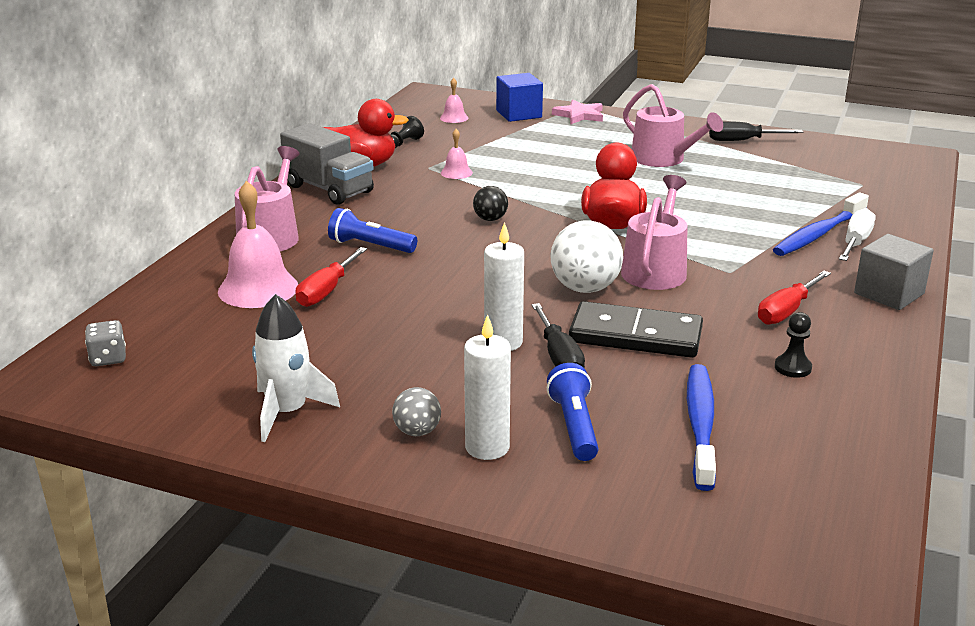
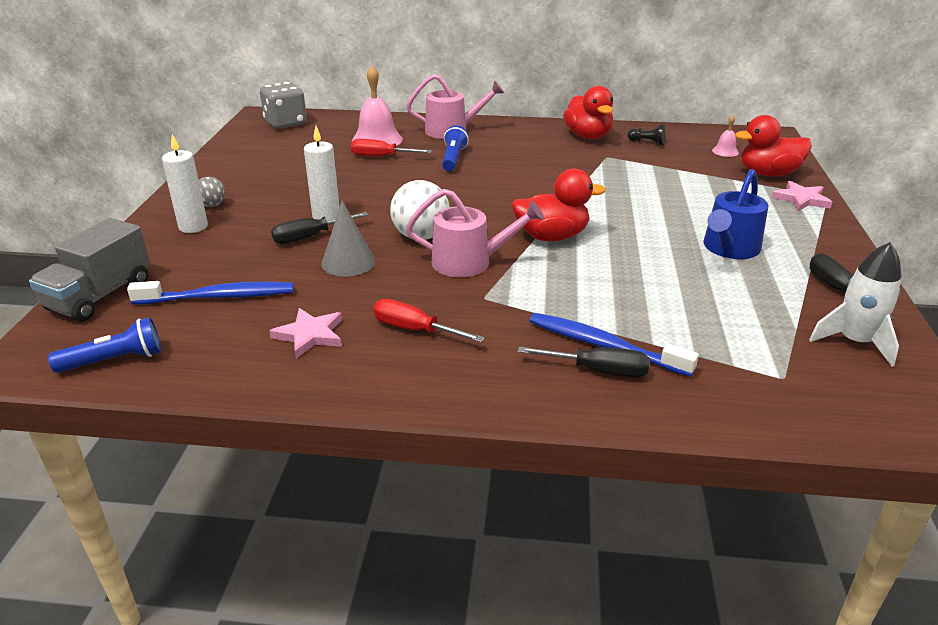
camera: 75 degrees right, 5 degrees up
(108, 358) = (285, 123): grey dice -> grey dice, size x1.90
(287, 412) = (233, 170): white rocket -> white rocket (854, 342)
(329, 189) = (538, 134): grey truck -> grey truck (100, 295)
(456, 172) = (606, 167): pink bell -> none
(490, 219) = (525, 189): black ball -> none
(519, 114) = (768, 174): blue cube -> red duck
(574, 426) = (217, 251): blue flashlight -> blue flashlight (115, 360)
(635, 336) = (348, 262): black domino -> grey cone
(663, 159) = (729, 248): pink watering can -> blue watering can
(792, 367) = (310, 335): black pawn -> pink star
(855, 242) = (597, 370): white screwdriver -> black screwdriver
(889, 294) = (478, 392): grey cube -> none

